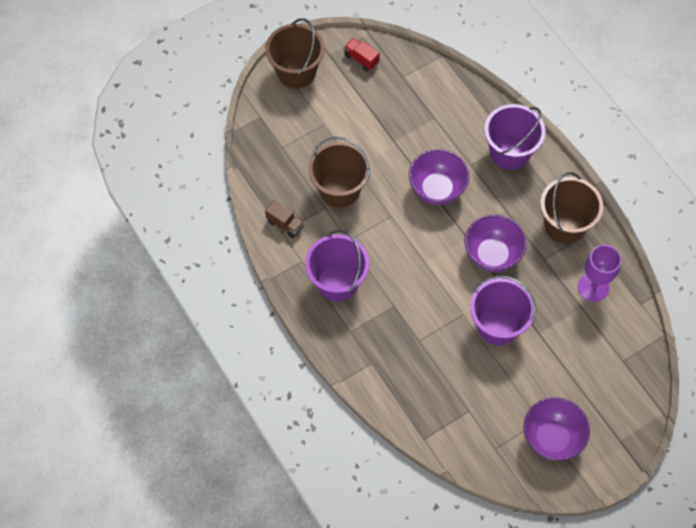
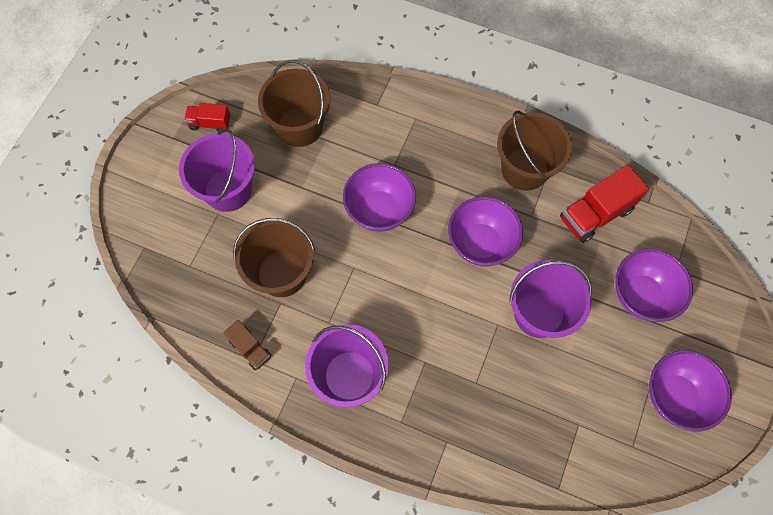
camera: 35 degrees left, 5 degrees up
(285, 224) = (250, 348): brown truck -> brown truck turned 45 degrees clockwise
(296, 72) = (150, 176): brown bucket -> brown bucket (300, 126)
(509, 152) = (421, 129): purple bucket -> purple bucket (228, 190)
(582, 361) = (641, 295): none -> purple bowl
(593, 287) = (595, 214): purple goblet -> red truck

